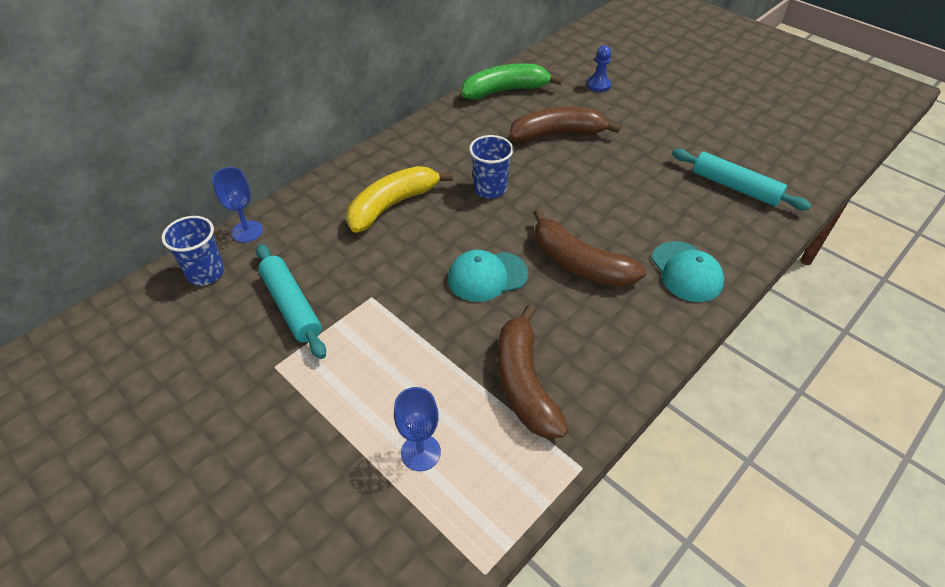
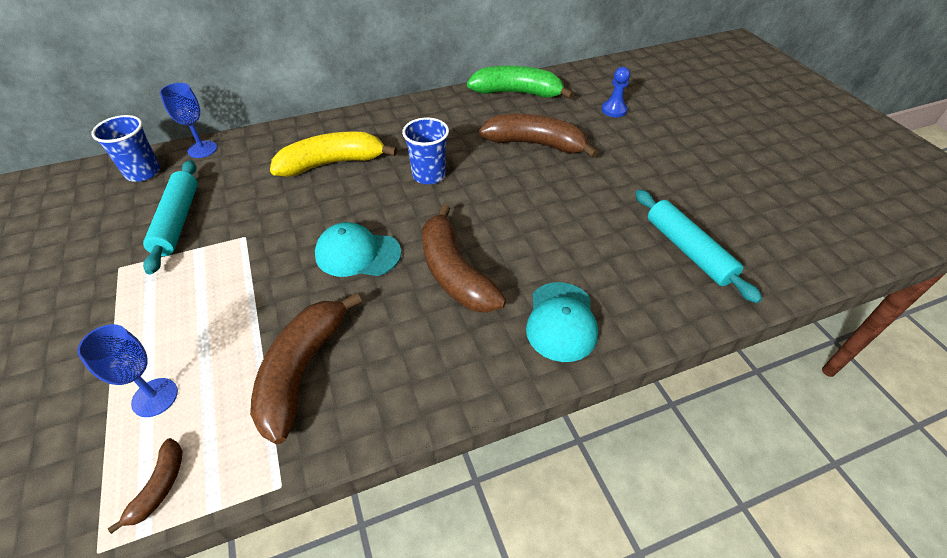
camera: 25 degrees right, 0 degrees up
(490, 510) = (160, 486): none -> brown banana

